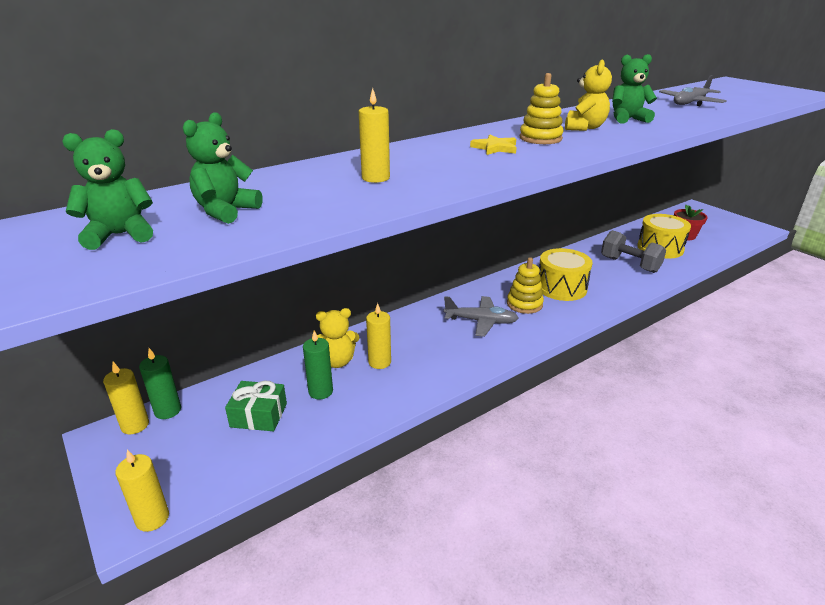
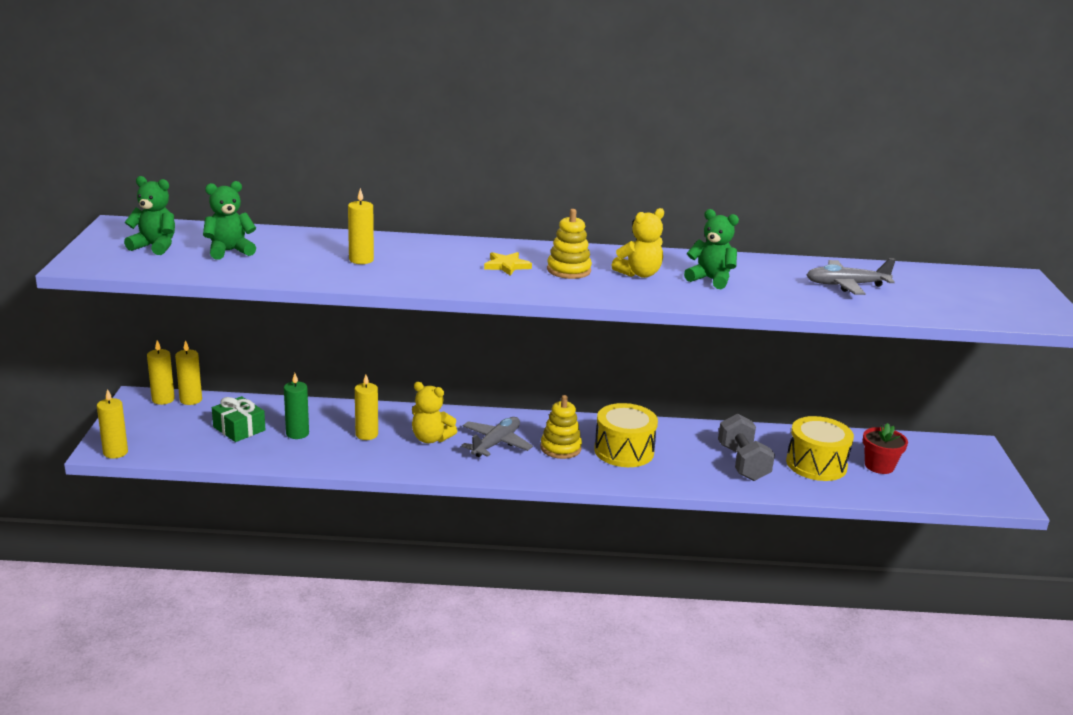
camera: 35 degrees right, 5 degrees down
(168, 410) = (191, 400): green candle -> yellow candle
(337, 361) = (337, 420): yellow teddy bear -> yellow teddy bear (431, 438)
(481, 321) = (496, 443): grey plane -> grey plane turned 105 degrees counterclockwise

